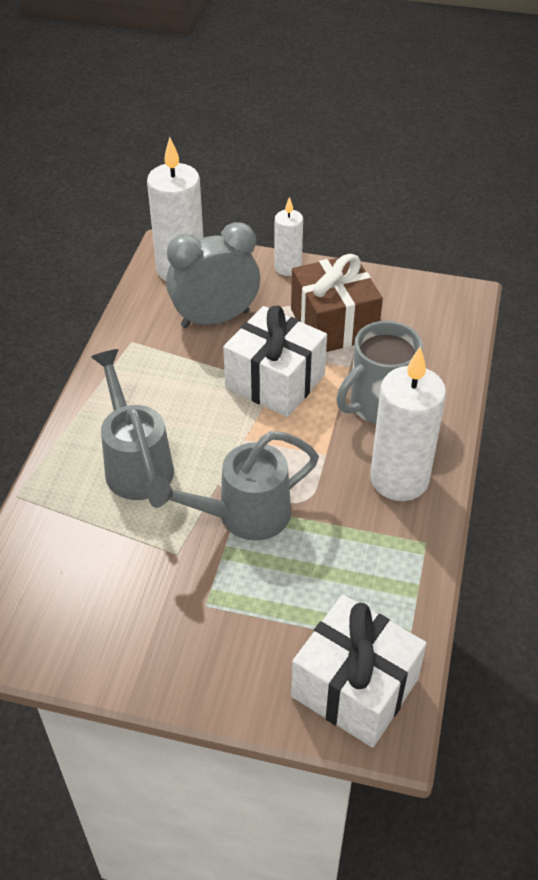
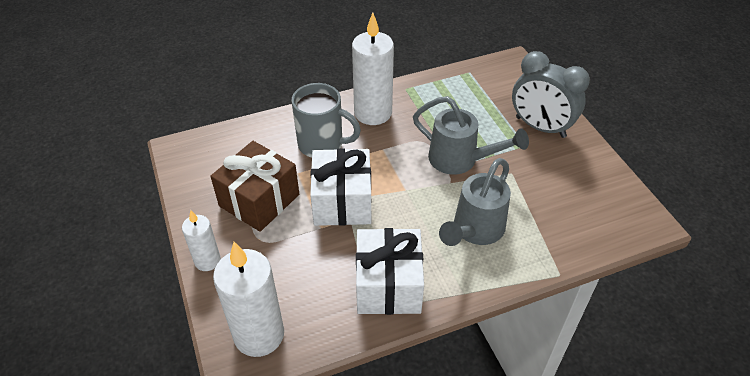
camera: 125 degrees left, 0 degrees up
(215, 319) = (305, 271): grey clock -> grey clock (540, 127)
(355, 687) = (507, 78): white gift -> white gift (388, 285)

